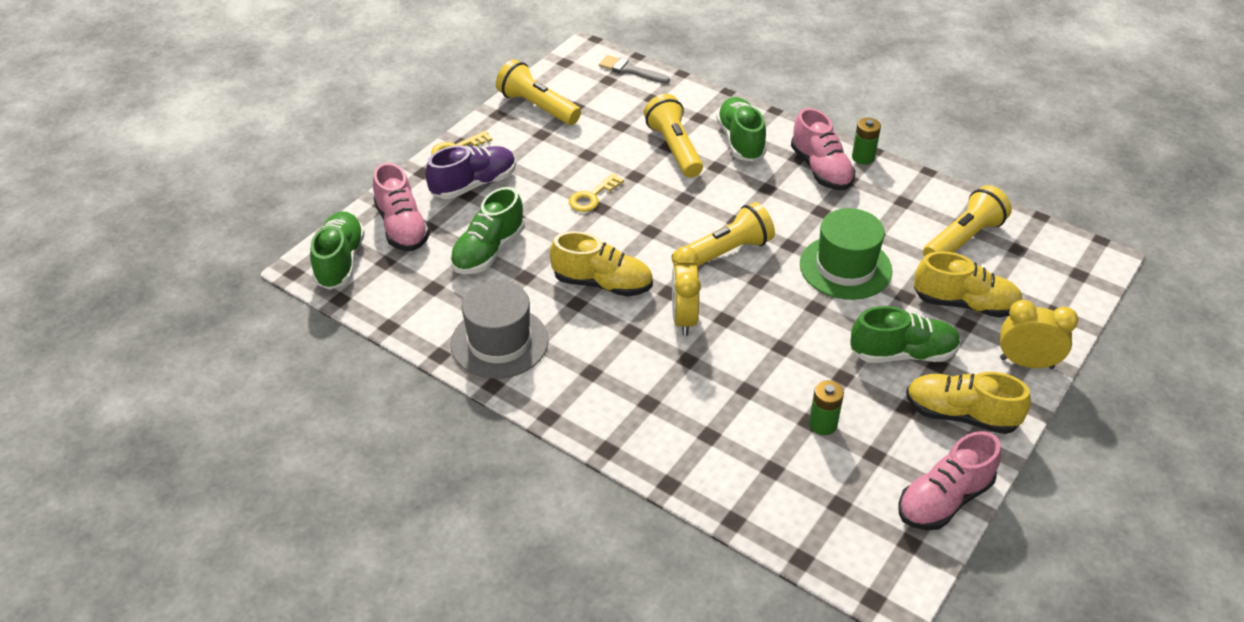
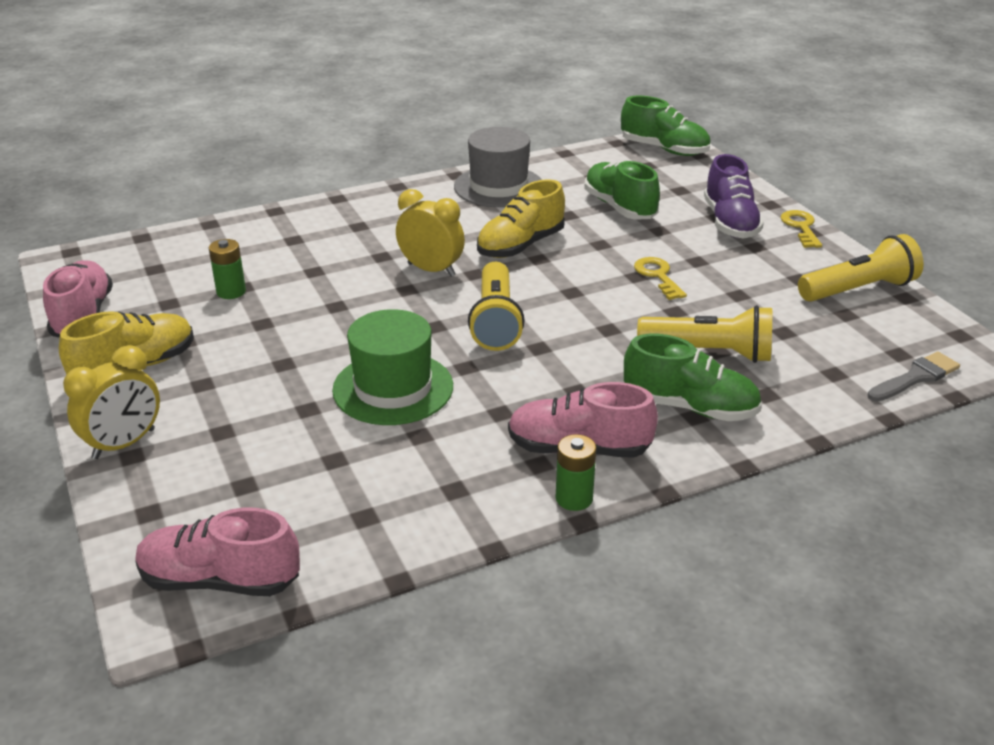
camera: 120 degrees right, 10 degrees down
(402, 227) = (690, 180): pink shoe -> pink shoe (220, 580)
(902, 354) = (241, 369): green shoe -> none
(963, 239) = (338, 505): yellow flashlight -> none
(964, 304) = (246, 445): yellow shoe -> none

